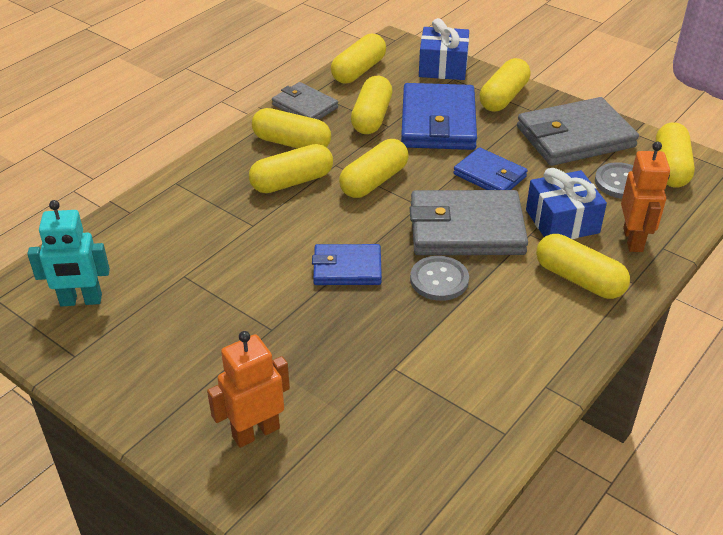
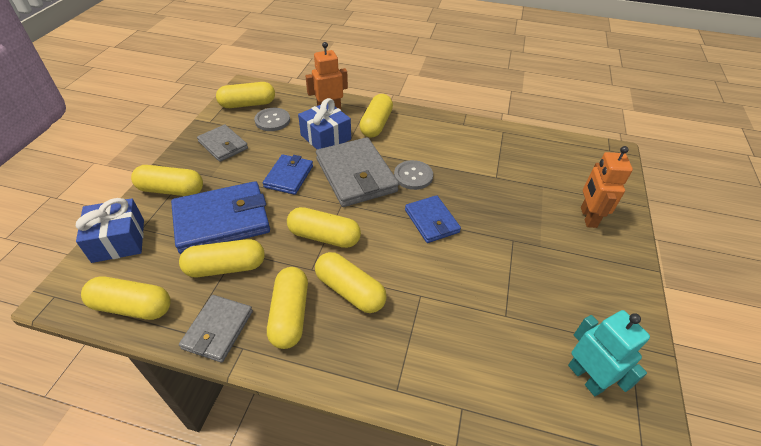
camera: 115 degrees left, 5 degrees up
(255, 432) = (588, 217): orange robot -> orange robot turned 60 degrees clockwise
(575, 137) = (223, 145): grey wallet -> grey wallet, size x0.58

